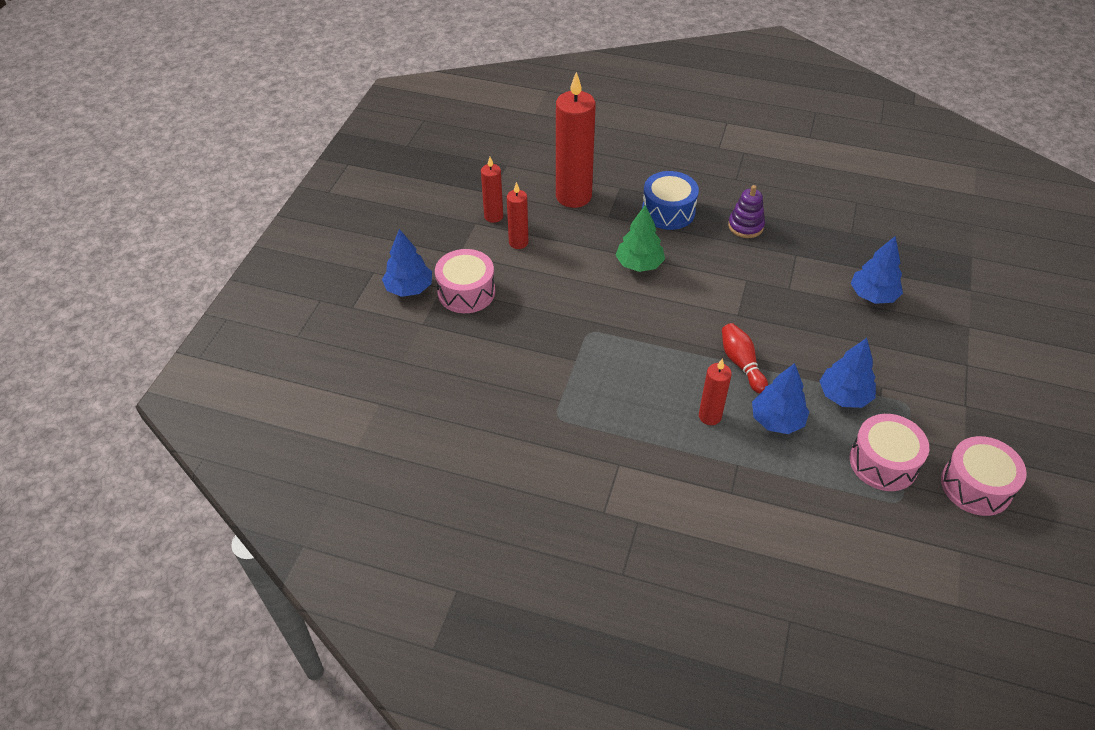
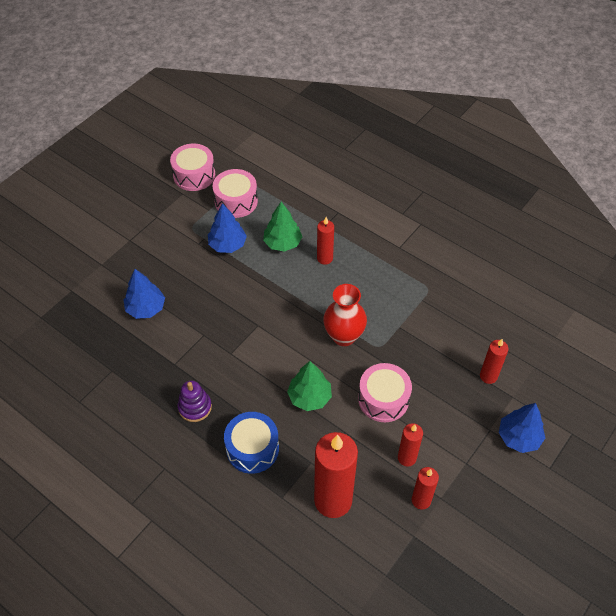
camera: 160 degrees left, 5 degrees up
(454, 336) = (488, 376): none -> red candle
(466, 292) = (468, 417): pink drum -> pink drum (383, 399)
(635, 331) = (344, 336): none -> red vase
(741, 364) = (280, 287): red bowling pin -> none
(777, 420) = (282, 243): blue tree -> green tree

